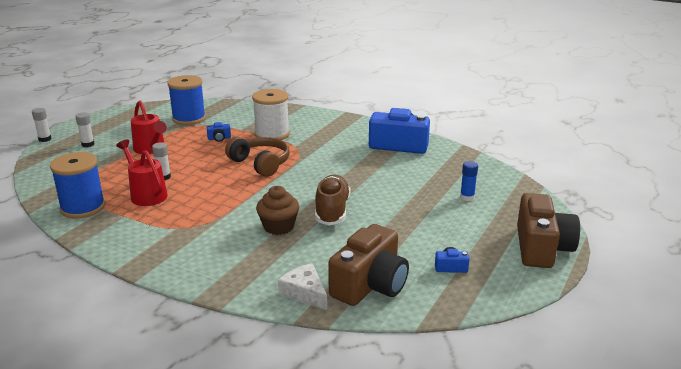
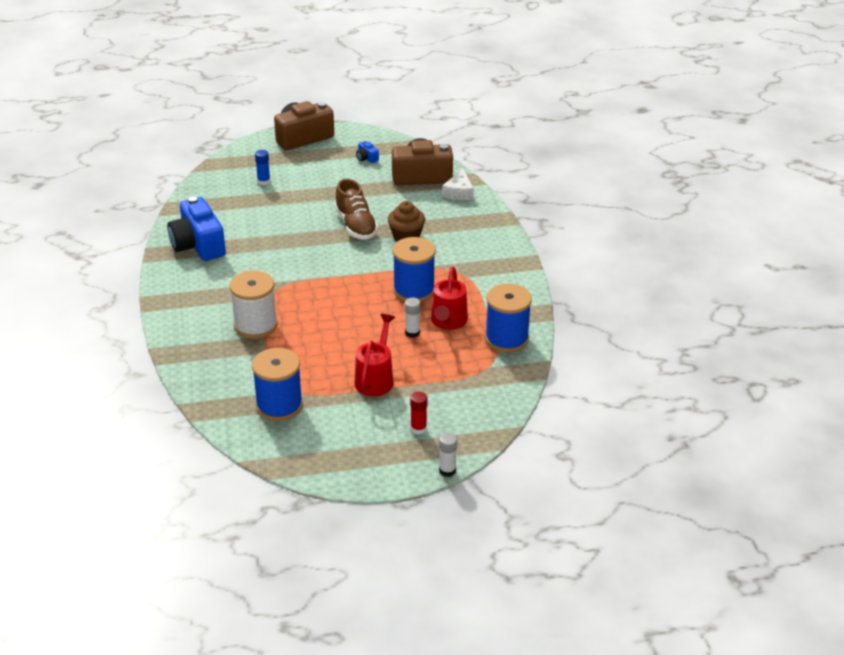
camera: 130 degrees left, 10 degrees up
(88, 144) = (418, 429): white glue stick -> red glue stick
(205, 198) = (414, 290): none -> blue spool
(219, 138) = (302, 352): blue camera -> none
(260, 164) = (324, 297): brown headphones -> none
(332, 211) = (356, 226): brown shoe -> brown shoe turned 75 degrees counterclockwise

